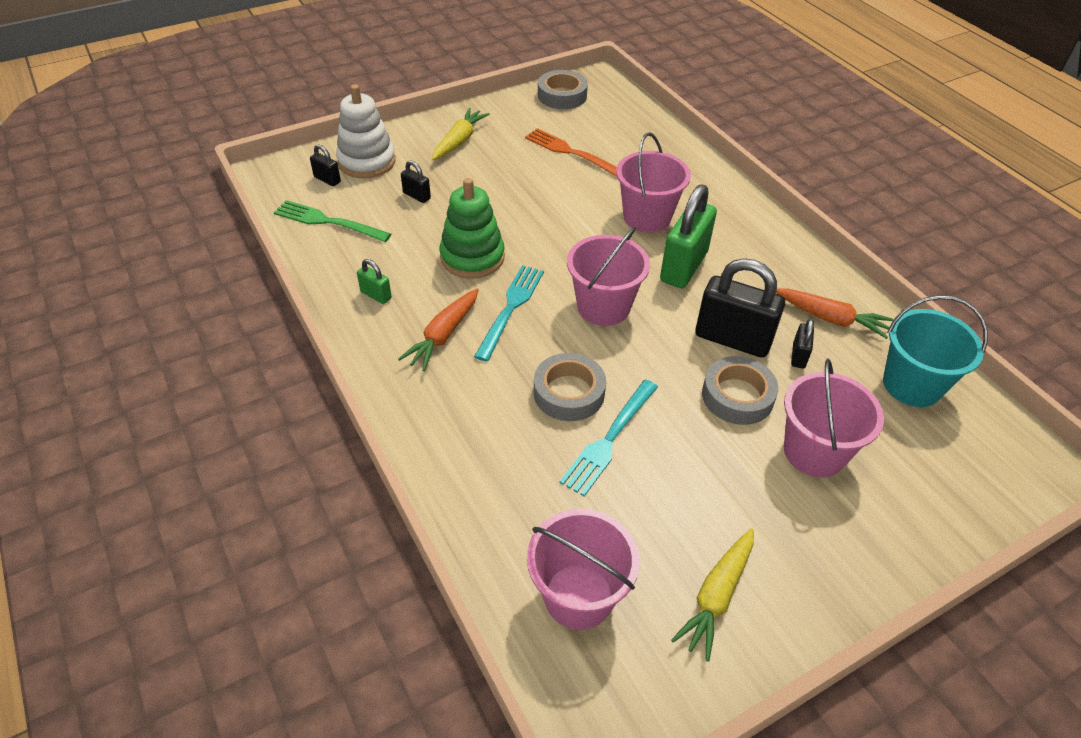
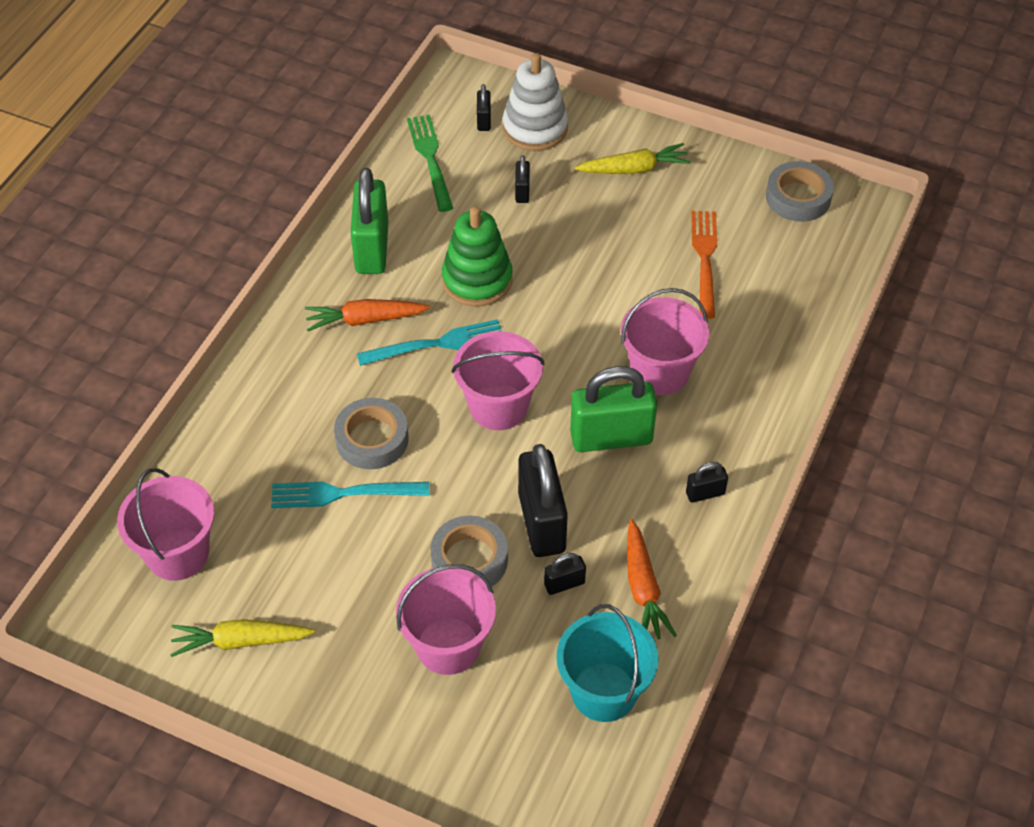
camera: 55 degrees right, 5 degrees up
(376, 295) = (372, 248): green padlock -> green padlock, size x2.16
(769, 250) = (705, 493): none -> black padlock

